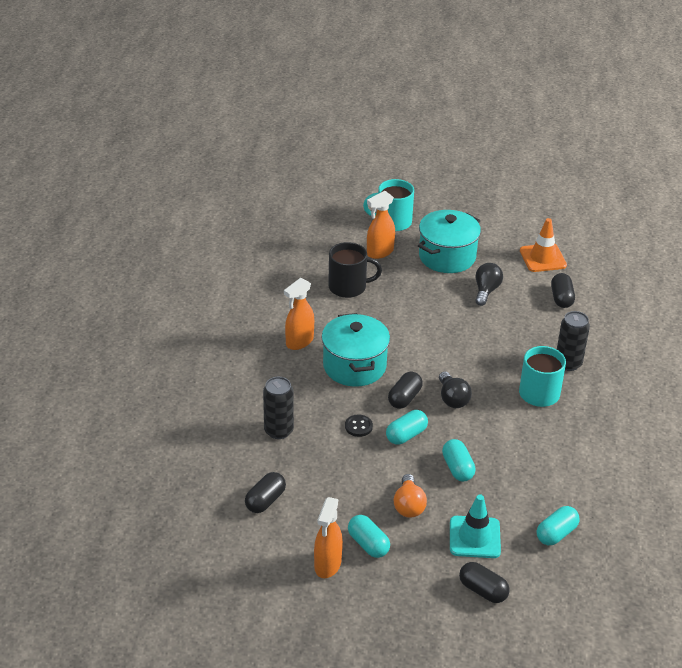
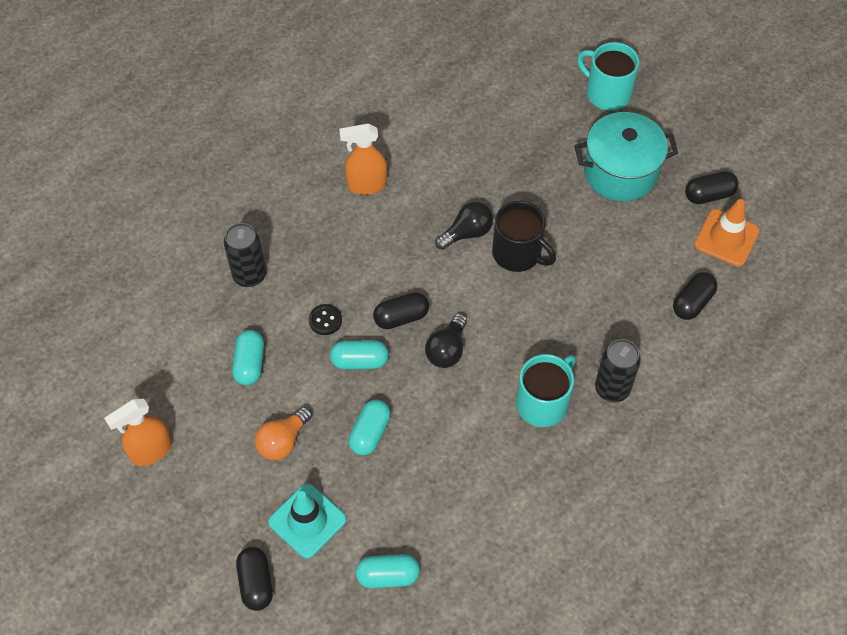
camera: 40 degrees right, 20 degrees up
(265, 500) = (165, 343): black capsule -> black capsule (709, 195)
(348, 287) = (479, 148): black mug -> black mug (518, 253)
(354, 366) = (390, 248): turquoise pot -> none
(368, 544) = (206, 456): turquoise capsule -> turquoise capsule (249, 364)
(379, 252) = (553, 124): orange spray bottle -> none
(486, 291) = (618, 241): black light bulb -> black light bulb (467, 233)

